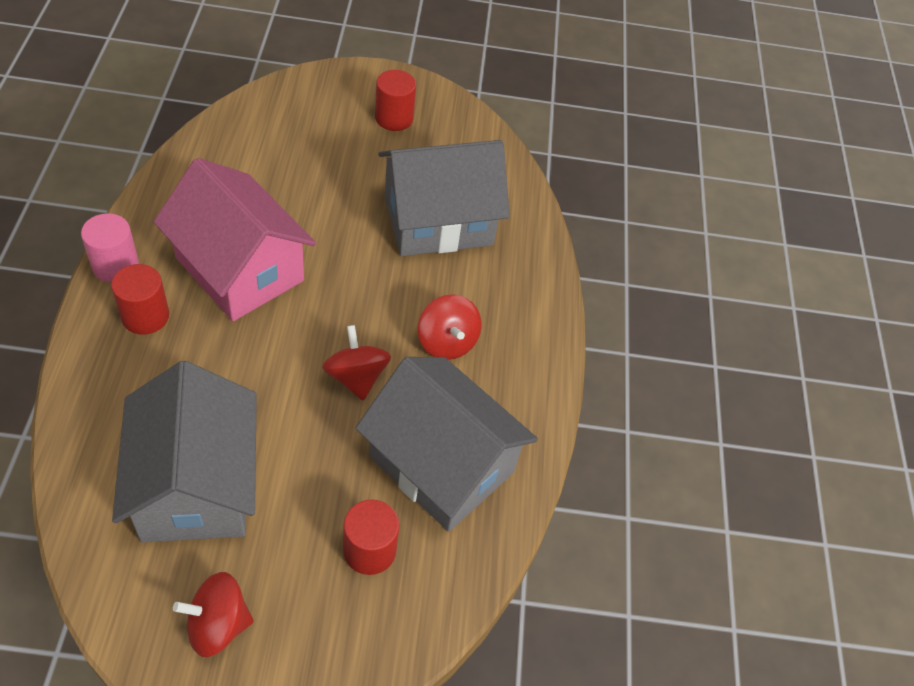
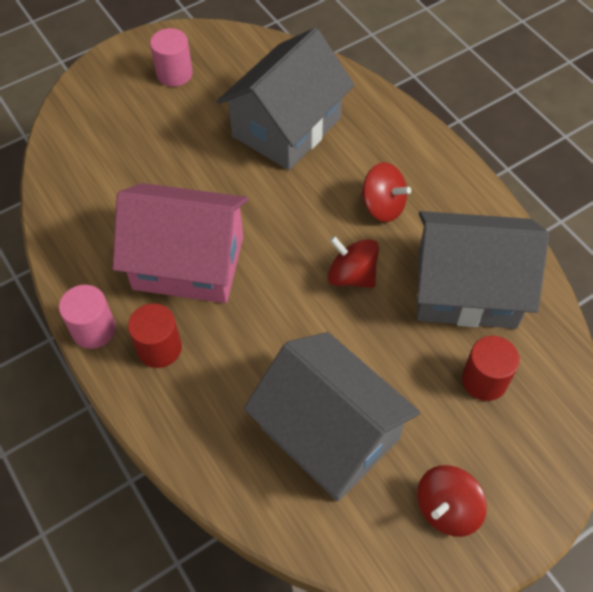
camera: 30 degrees left, 5 degrees up
(394, 118) = (174, 74): red cylinder -> pink cylinder

